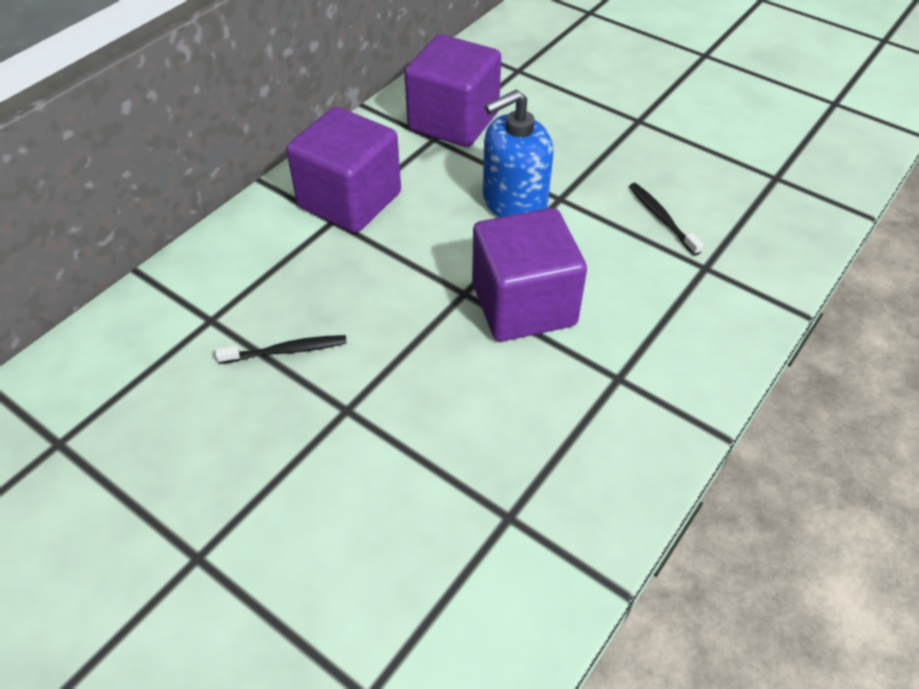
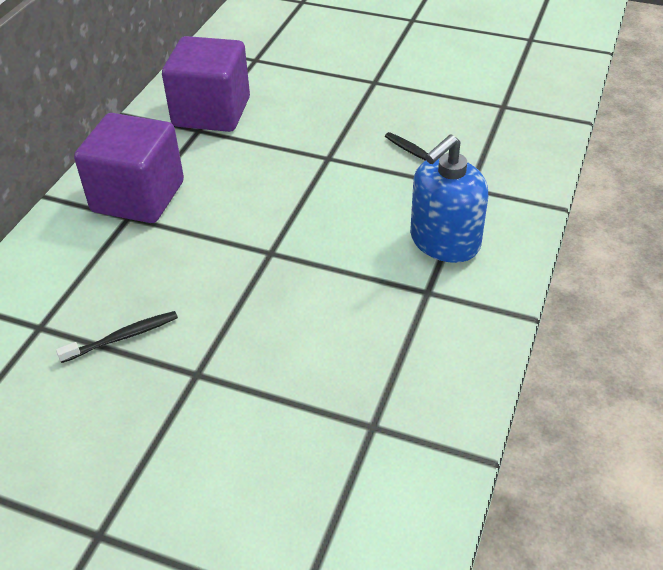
camera: 15 degrees left, 5 degrees down
(514, 202) = (289, 169): blue soap dispenser -> blue soap dispenser (444, 241)
(523, 305) = (326, 251): purple cube -> none

